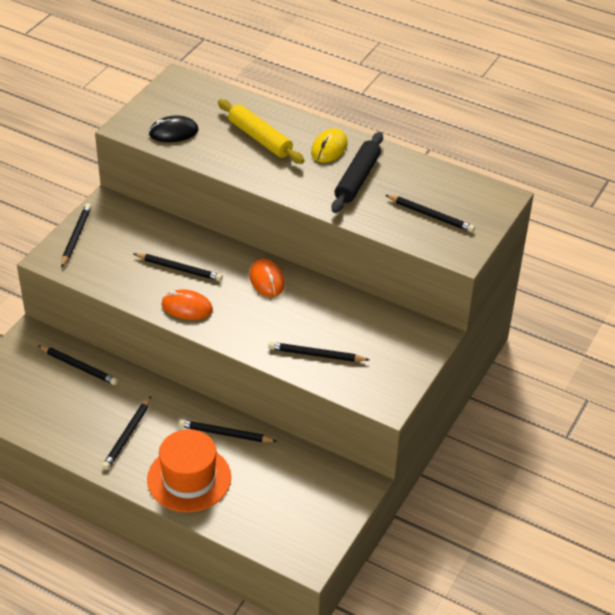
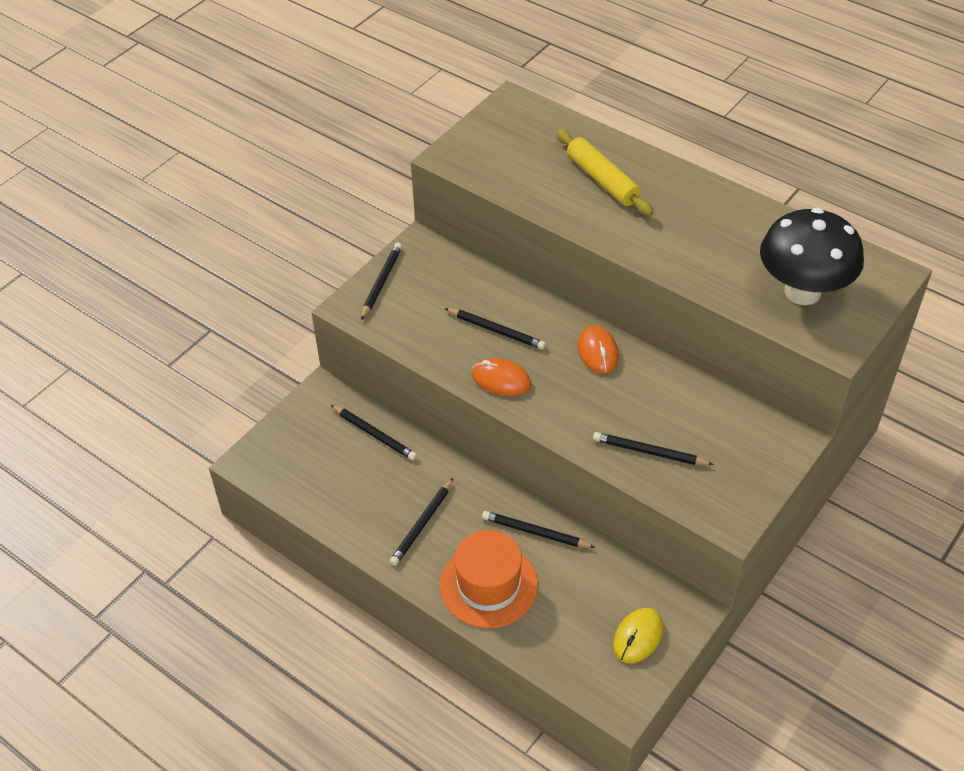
camera: 10 degrees right, 5 degrees up
(173, 132) = (501, 166): black mouse -> none
(329, 148) = (684, 197): yellow mouse -> yellow mouse (638, 637)
(357, 179) = (715, 238): black rolling pin -> none
(431, 215) = (802, 292): black pencil -> black mushroom

